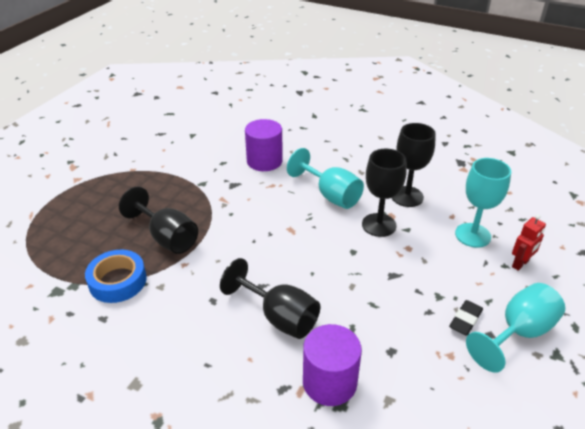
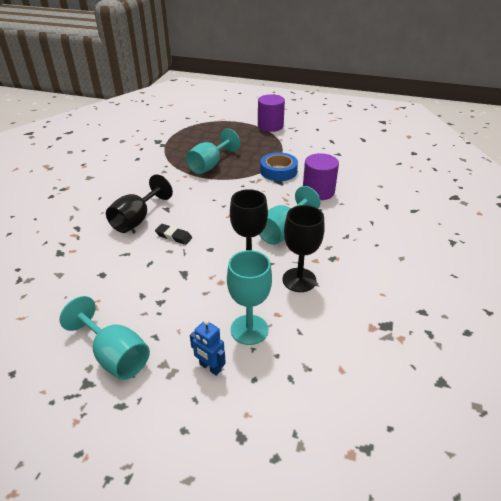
camera: 80 degrees right, 0 degrees up
(118, 281) = (167, 157): blue tape -> blue tape (278, 171)
(167, 238) = (209, 165): black goblet -> turquoise goblet
(329, 382) = (78, 246): purple cylinder -> purple cylinder (270, 126)
(465, 320) = (131, 318): black eraser -> black eraser (173, 236)
(520, 264) = (210, 367): red robot -> blue robot

